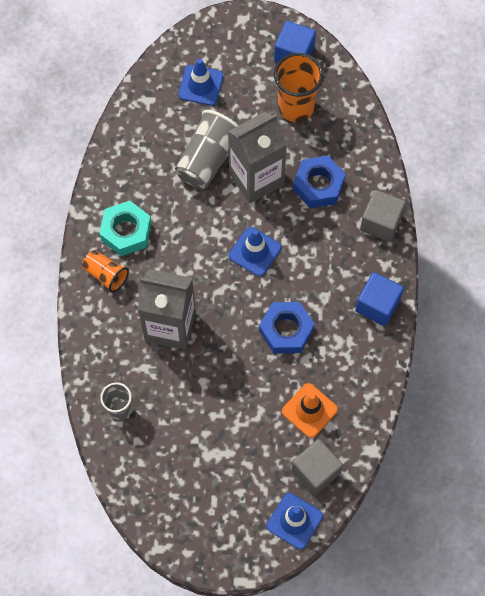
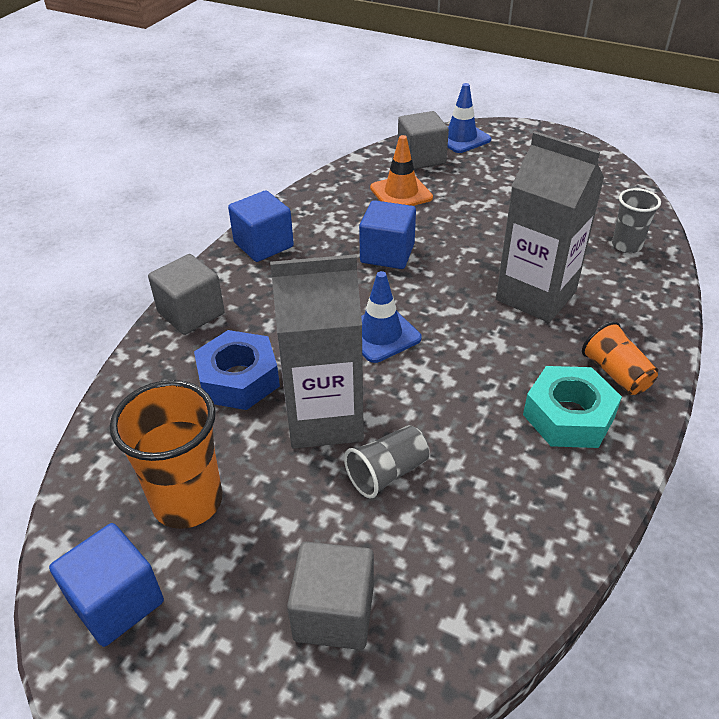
camera: 155 degrees left, 25 degrees down
(200, 85) = (334, 613): blue traffic cone -> grey cube
(208, 159) = (387, 473): grey cup -> grey cup, size x0.59
(286, 330) = (387, 253): blue nut -> blue cube

